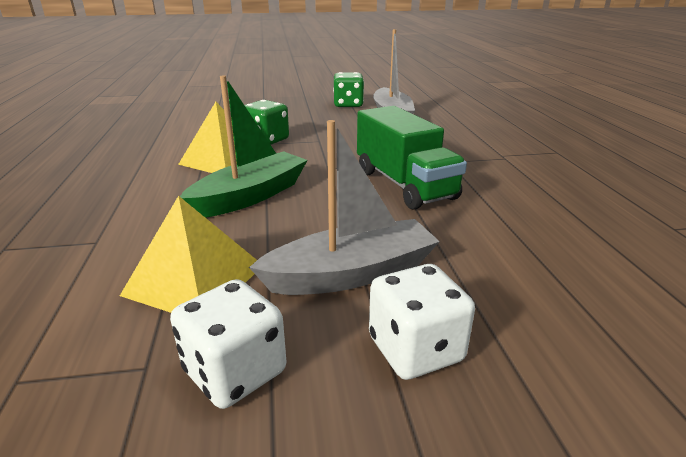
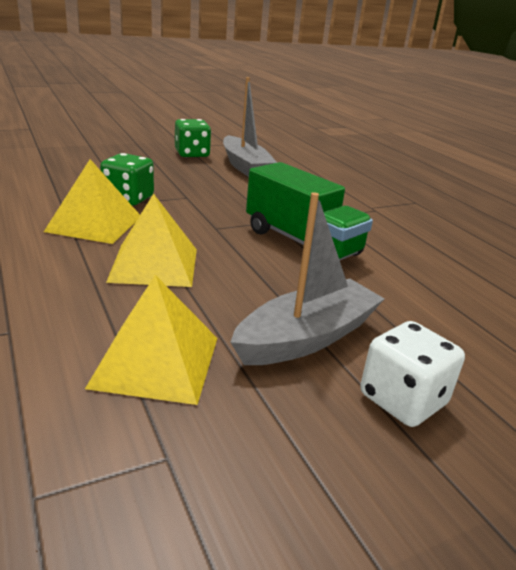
camera: 20 degrees left, 0 degrees up
(235, 372) = (259, 446): white dice -> none
(250, 196) = (154, 265): green boat -> yellow pyramid

